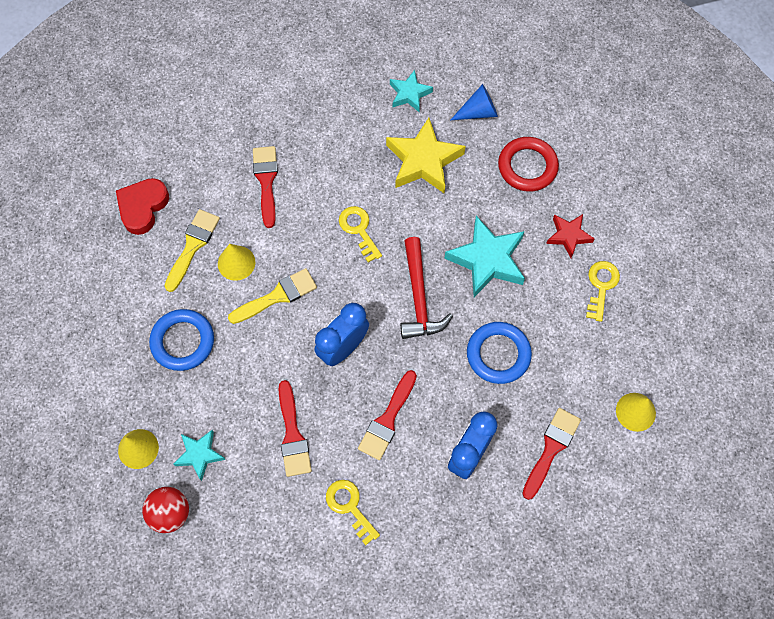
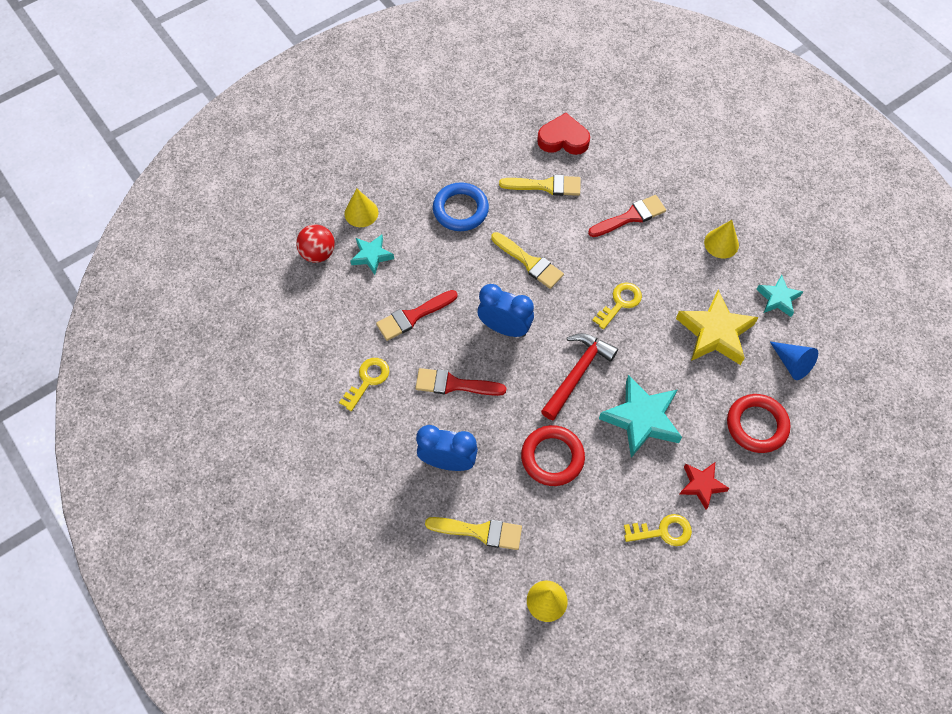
camera: 70 degrees right, 5 degrees down
(236, 263) = (545, 222): yellow cone -> yellow cone (721, 243)
(419, 298) = (577, 373): red hammer -> red hammer turned 150 degrees clockwise
(498, 354) = (552, 457): blue ring -> red ring
(551, 449) = (480, 532): red brush -> yellow brush

